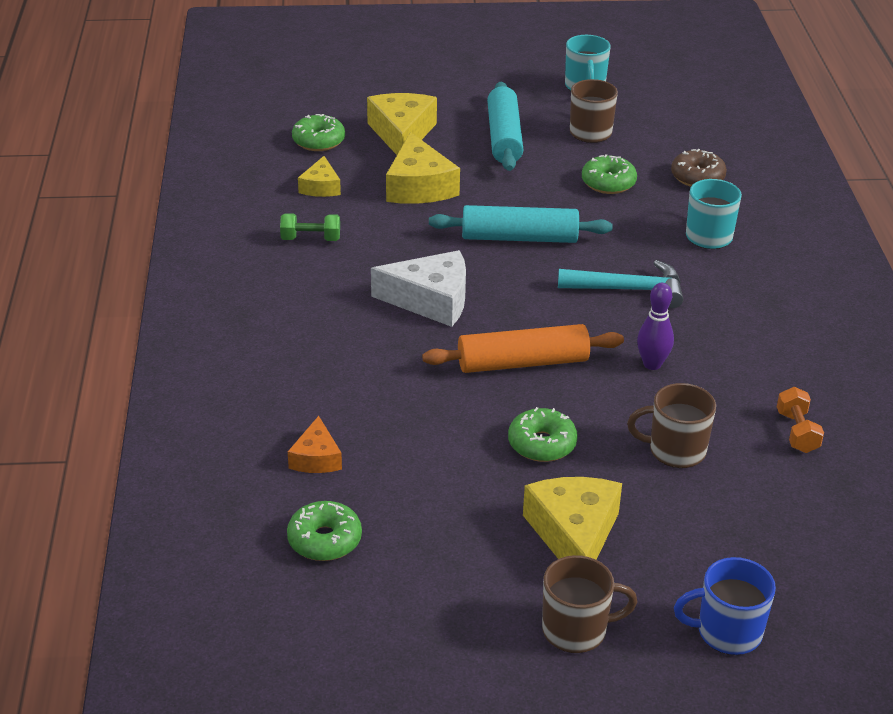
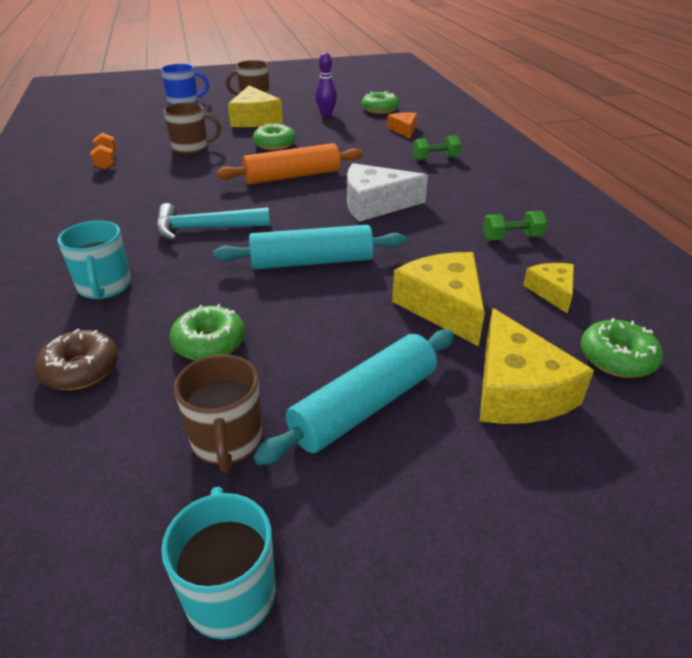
camera: 170 degrees right, 0 degrees up
(310, 375) = (435, 158): none -> green dumbbell
(504, 137) = (364, 406): turquoise rolling pin -> turquoise rolling pin turned 60 degrees clockwise
(652, 364) = (196, 184): purple bowling pin -> purple bowling pin (326, 114)

